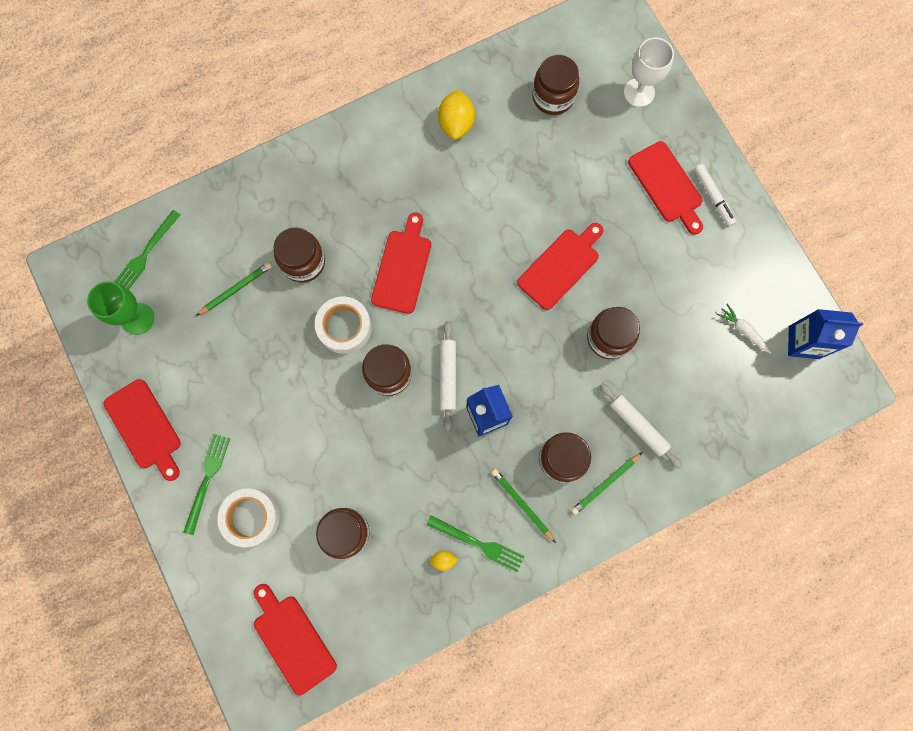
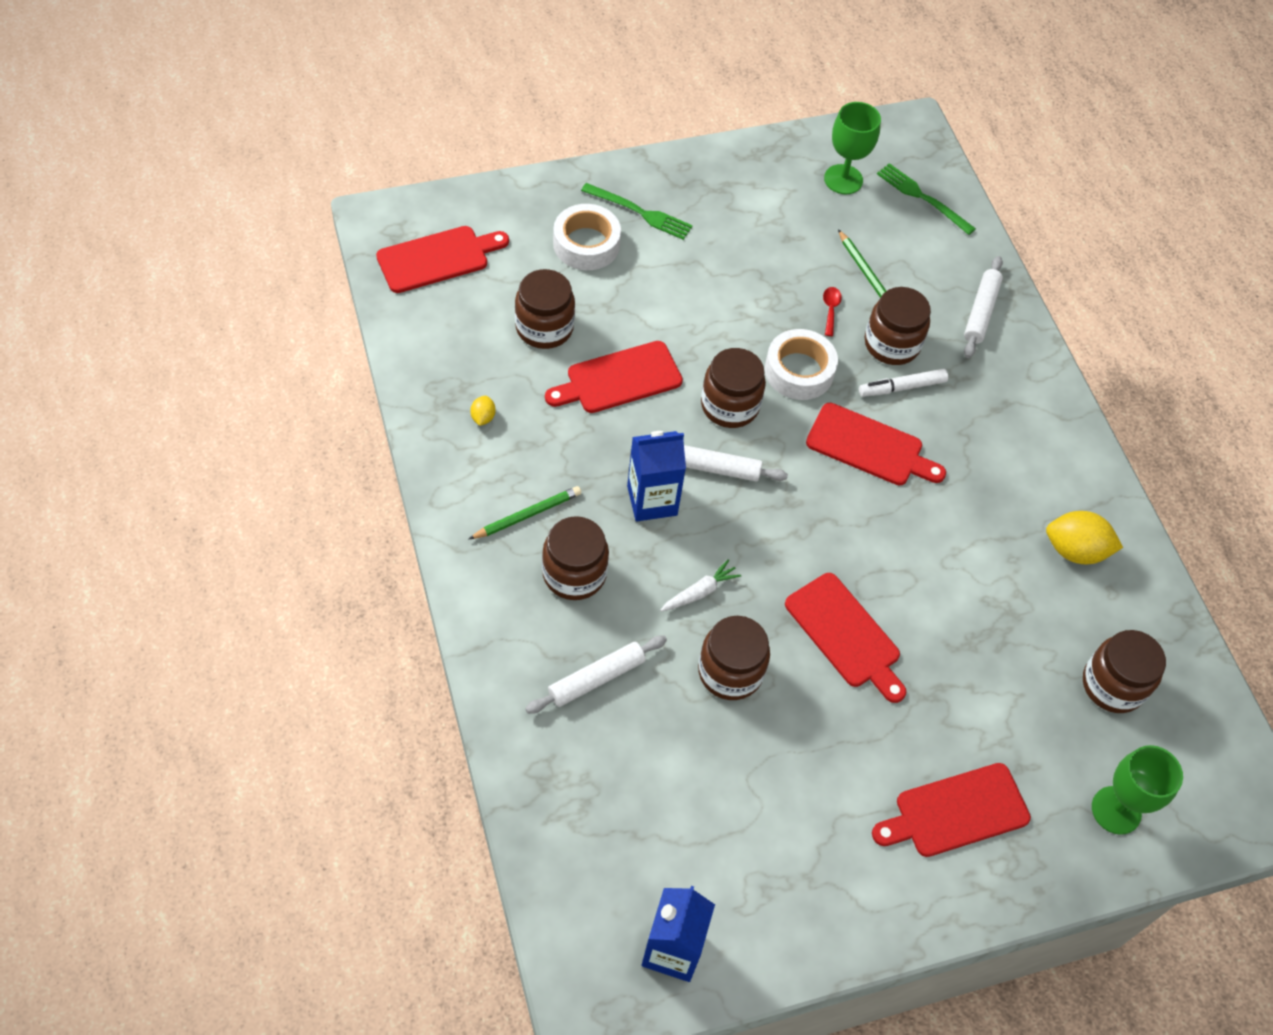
camera: 95 degrees right, 20 degrees down
(145, 427) = (713, 168): red cutting board -> red cutting board (619, 379)
(257, 200) = (981, 312): none -> white rolling pin
(279, 311) = (830, 309): none -> red spoon
(478, 544) = (491, 457): green fork -> none
(605, 484) = (528, 617): green pencil -> none
(639, 92) = (1116, 810): white goblet -> green goblet
(713, 197) = (930, 876): white marker -> white marker (902, 387)
(743, 330) = (708, 861): white carrot -> white carrot (700, 592)

